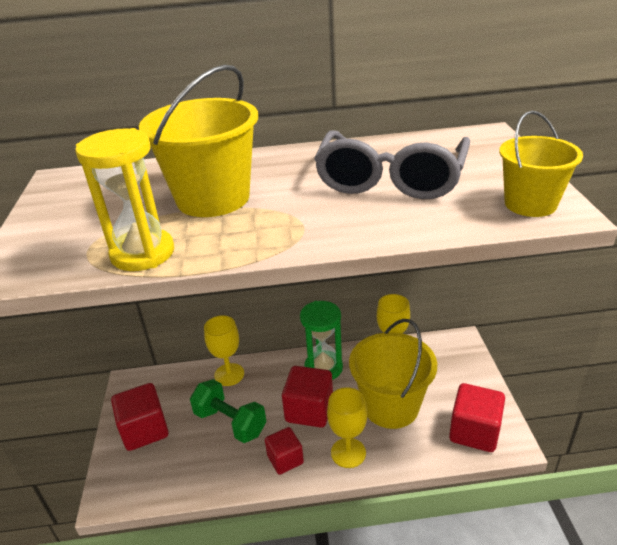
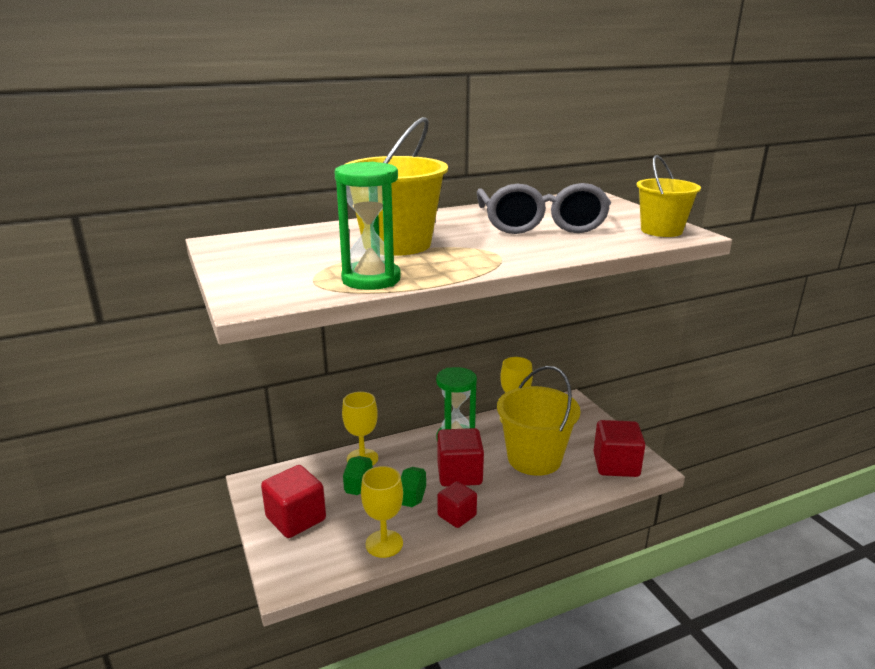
camera: 20 degrees left, 10 degrees down
(143, 253) = (371, 279): yellow hourglass -> green hourglass
(348, 453) = (513, 500): yellow goblet -> yellow goblet (384, 544)

